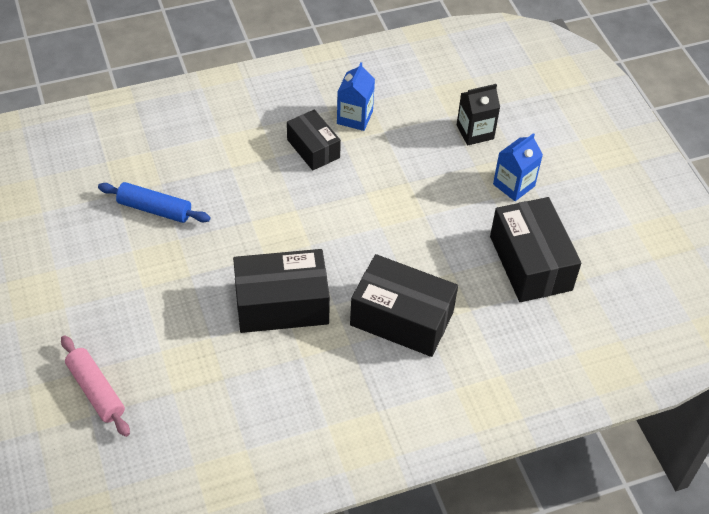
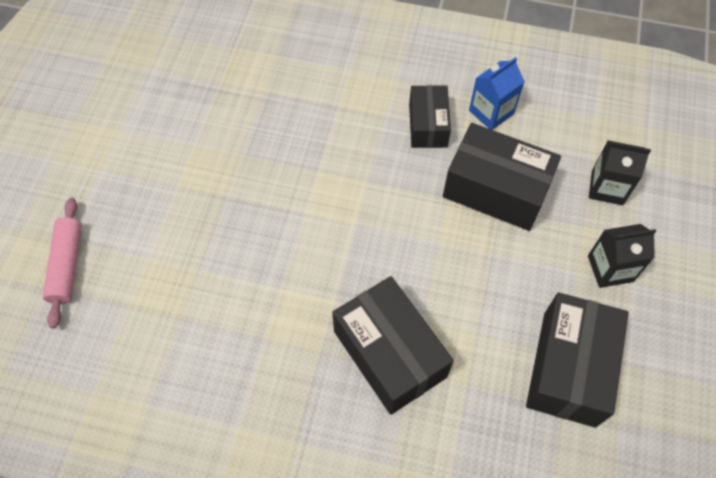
camera: 35 degrees right, 10 degrees up
(155, 209) = (241, 114): blue rolling pin -> none
(281, 304) = (285, 272): black box -> black box (496, 190)
(514, 185) = (610, 268): blue carton -> black carton

